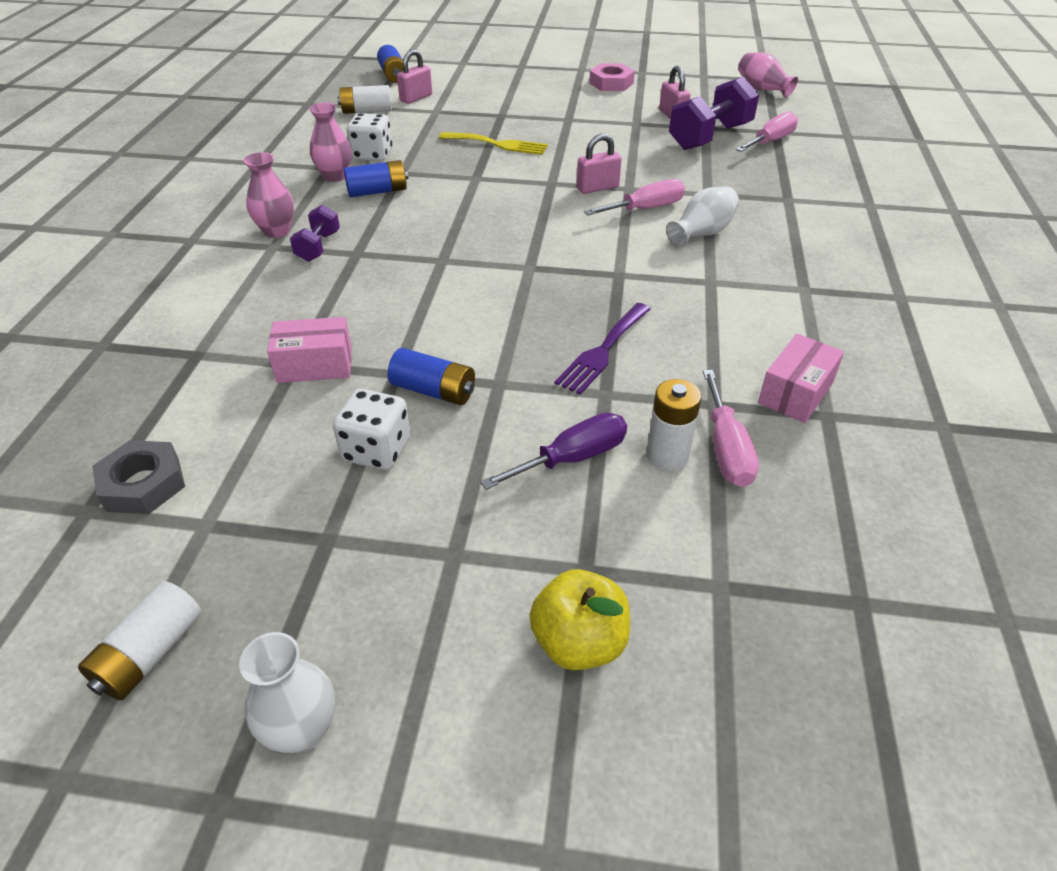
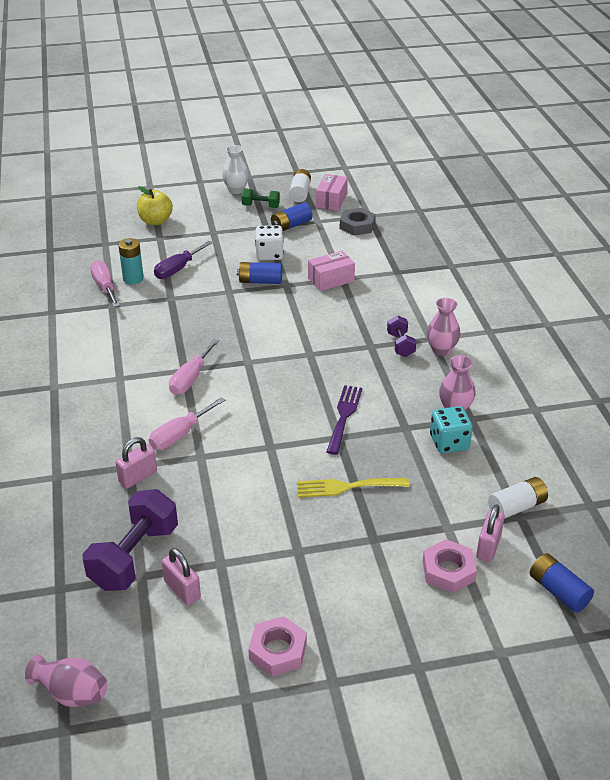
camera: 160 degrees right, 5 degrees down
(288, 624) = (260, 206): none -> green dumbbell
(372, 155) = (449, 442): white dice -> turquoise dice
(377, 191) = (405, 402): blue battery -> blue battery (291, 225)
(459, 93) = (448, 571): none -> pink nut
(597, 188) = (228, 450): pink padlock -> pink padlock (138, 477)
(602, 351) = (179, 318): purple fork -> purple fork (344, 416)
(667, 456) = (133, 278): white battery -> turquoise battery
(701, 233) = (130, 419): white vase -> none
(770, 141) = (67, 566): pink screwdriver -> pink screwdriver (190, 379)
(795, 393) = (67, 319): pink box -> pink box (331, 201)

